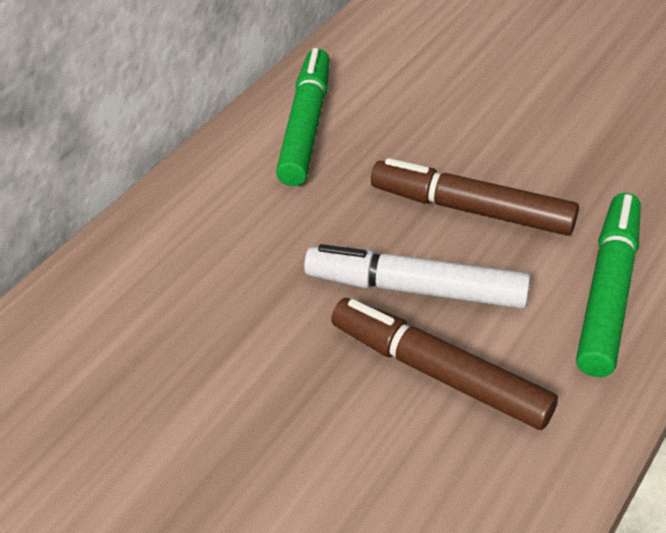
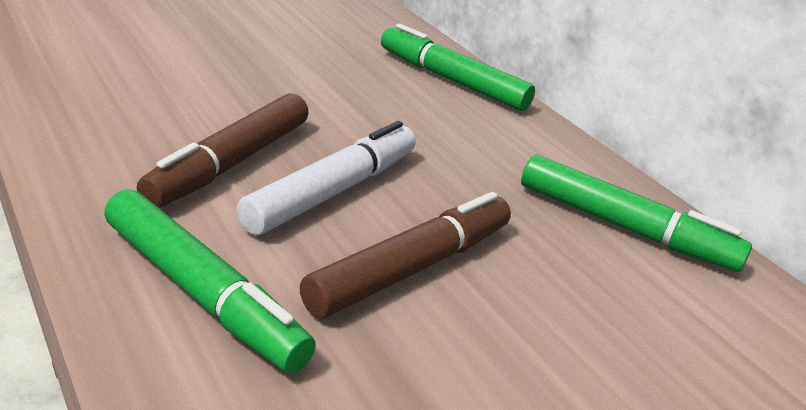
camera: 105 degrees right, 15 degrees down
(95, 299) = (452, 80): none -> green marker
(439, 372) = (230, 163): brown marker -> brown marker turned 150 degrees clockwise

